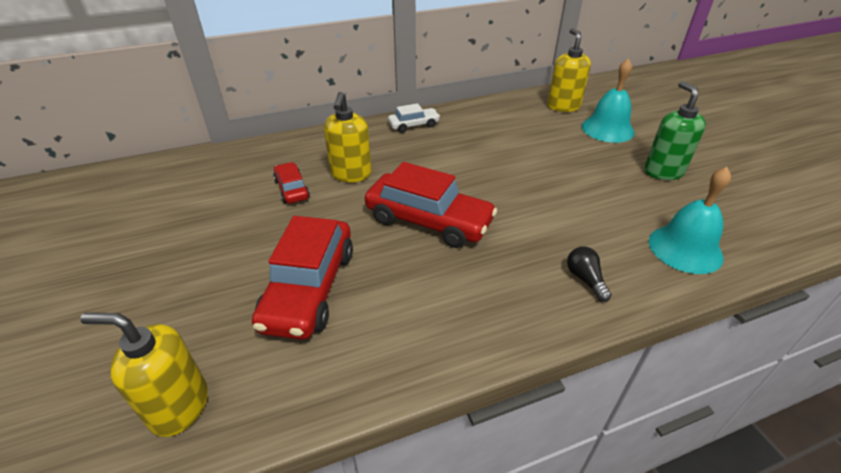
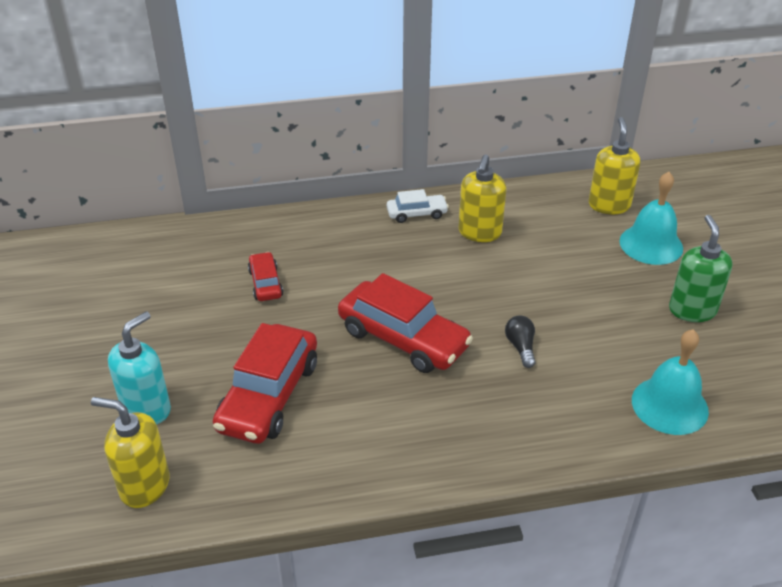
camera: 10 degrees right, 0 degrees up
(180, 319) = (147, 409): none -> turquoise soap dispenser
(351, 174) = (331, 272): yellow soap dispenser -> yellow soap dispenser (479, 233)
(585, 279) = (546, 424): black light bulb -> black light bulb (521, 347)

